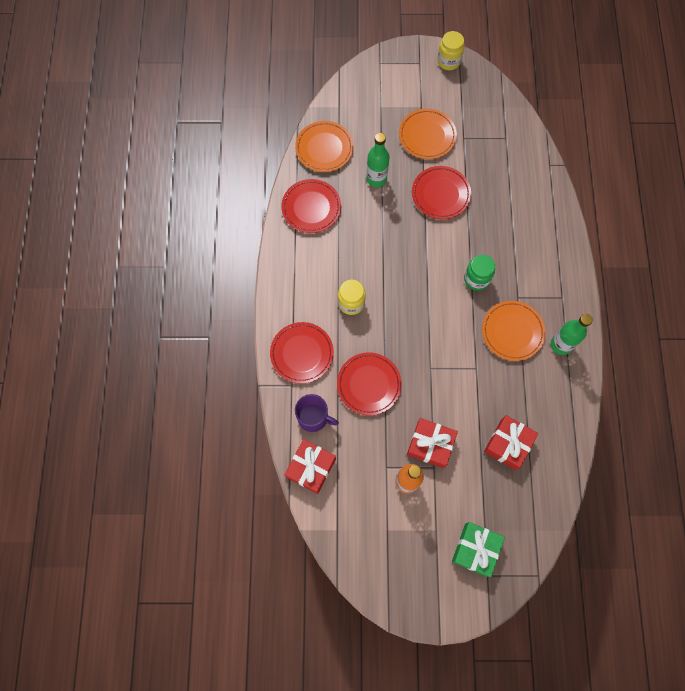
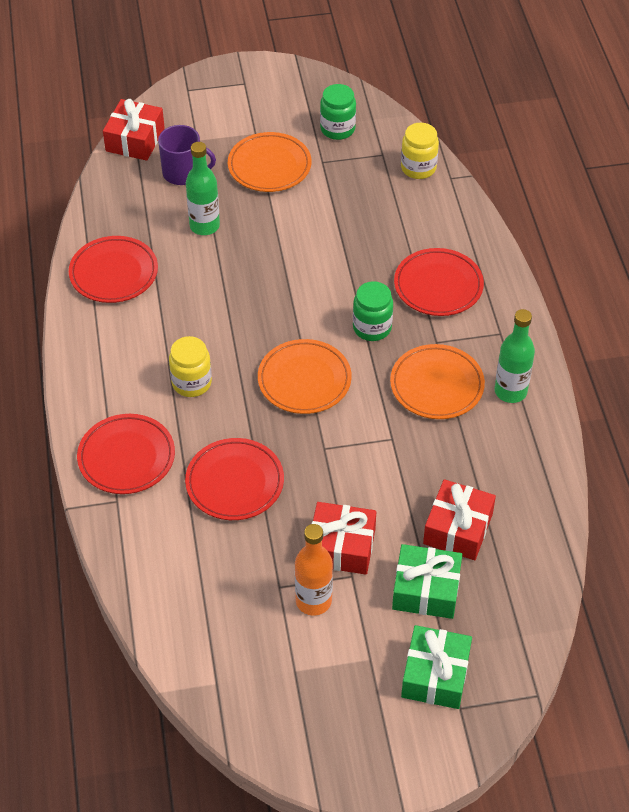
camera: 10 degrees left, 20 degrees down
(311, 468) = (163, 605): red gift -> red gift (135, 140)
(313, 417) = (157, 538): purple mug -> purple mug (183, 173)
(324, 148) = (122, 199): orange plate -> orange plate (304, 380)
(440, 194) = (301, 232): red plate -> red plate (438, 286)
(448, 61) = (285, 76): yellow jar -> yellow jar (418, 168)
(478, 112) = (337, 129): none -> green jar
(480, 486) = (426, 590): none -> green gift

